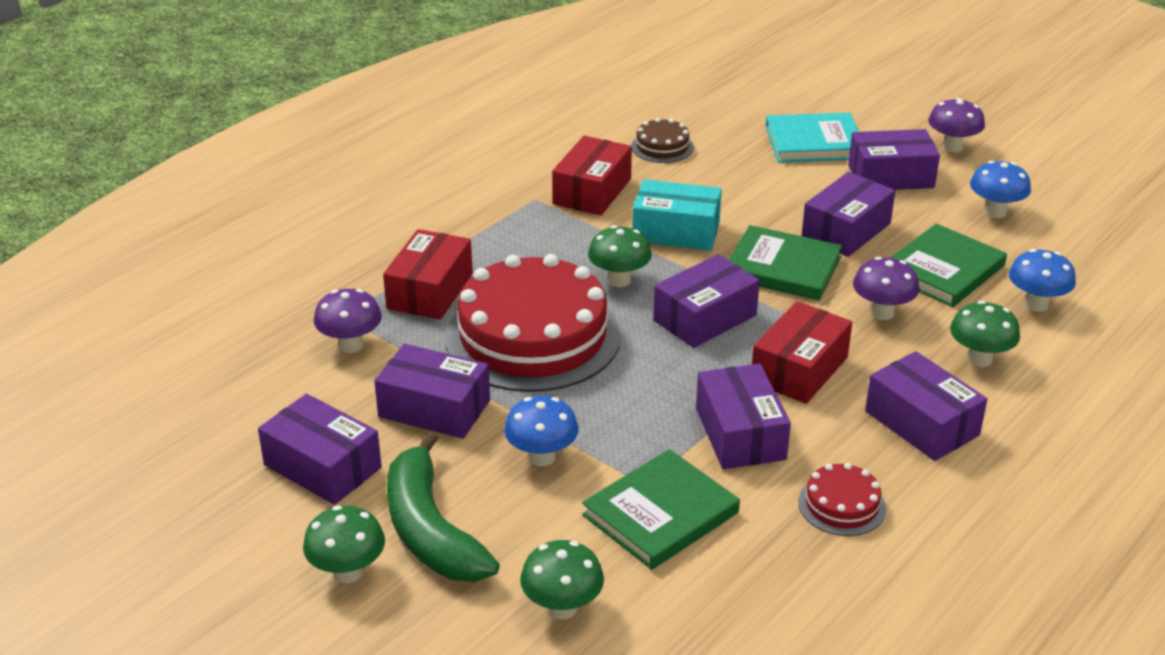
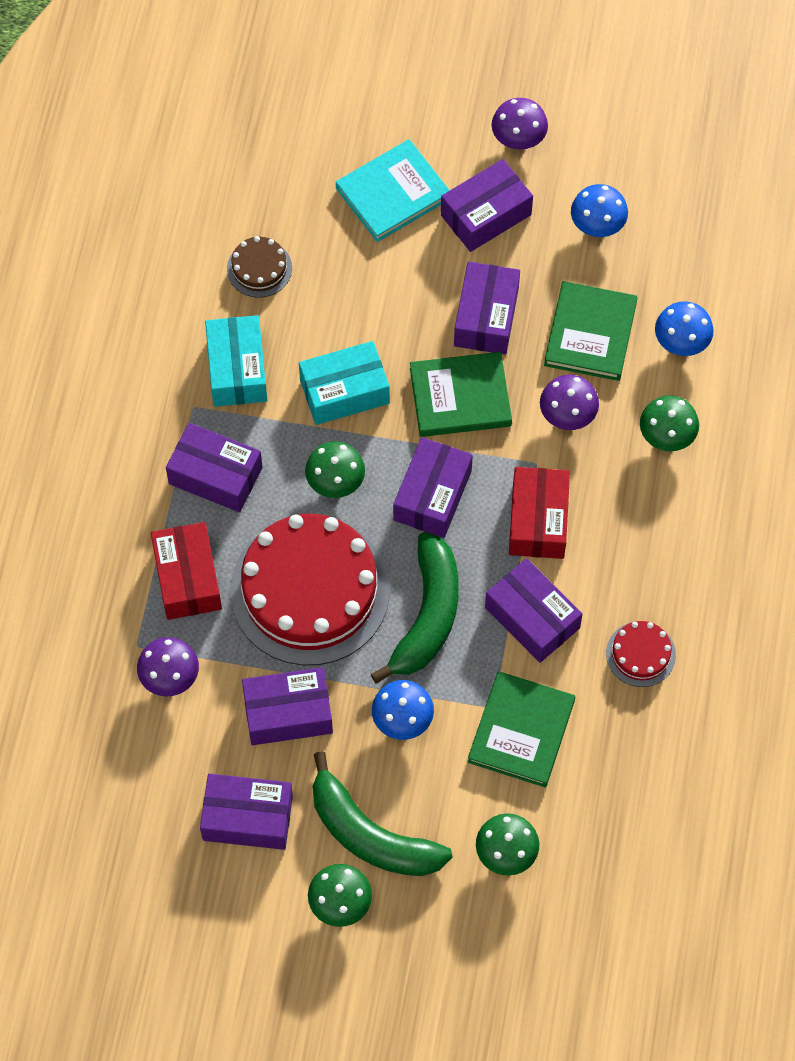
camera: 30 degrees left, 30 degrees up
(592, 191) = (237, 369): red box -> turquoise box
(632, 393) = (427, 615): none -> green banana
(921, 423) = (656, 536): purple box -> purple box (215, 476)

